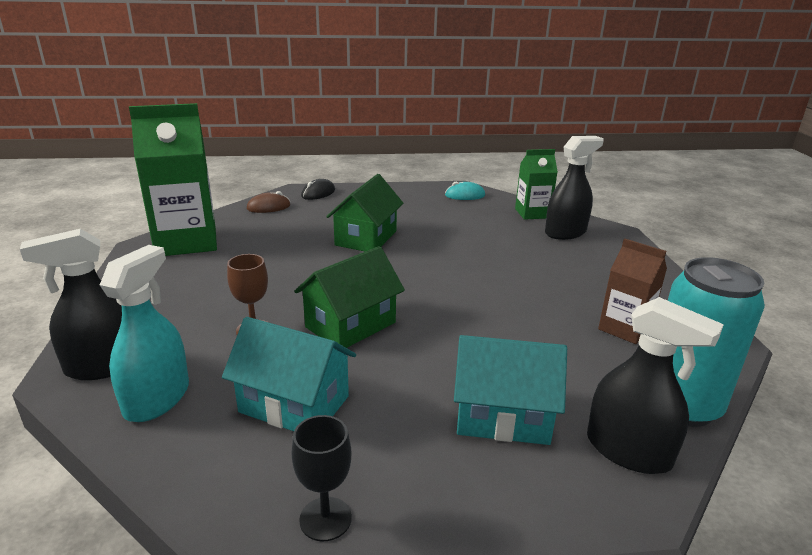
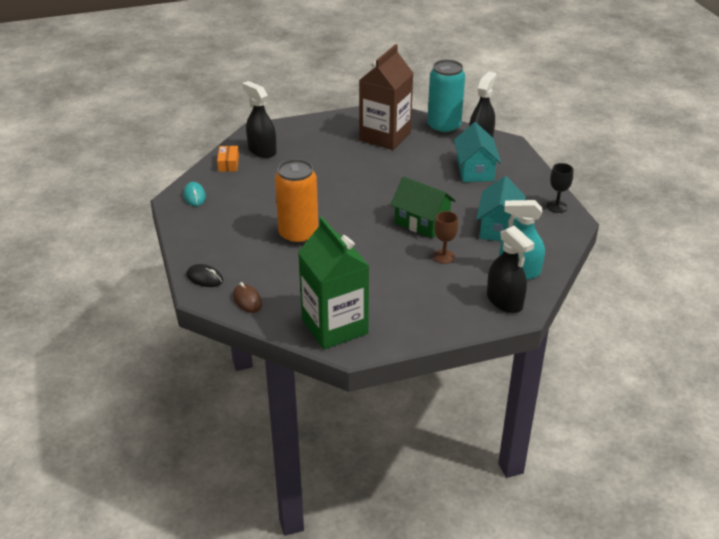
camera: 100 degrees left, 10 degrees up
(366, 238) = (298, 235): green house -> orange can
(532, 213) = (228, 164): green carton -> orange box
(624, 328) = (385, 136): brown carton -> brown carton, size x1.81

